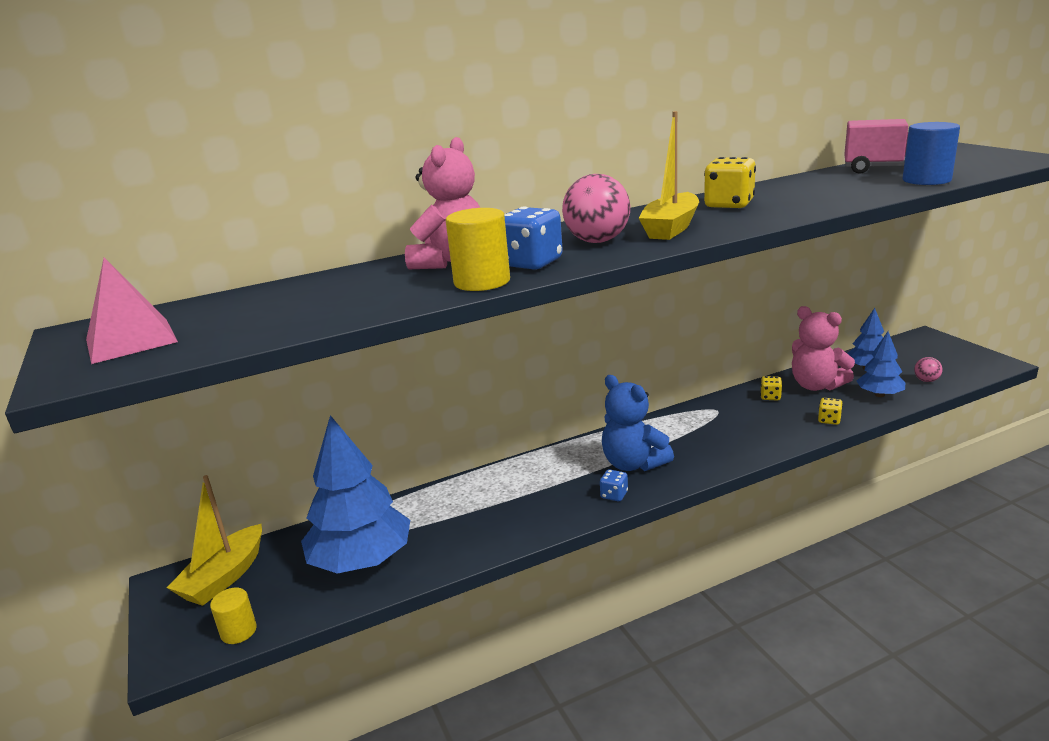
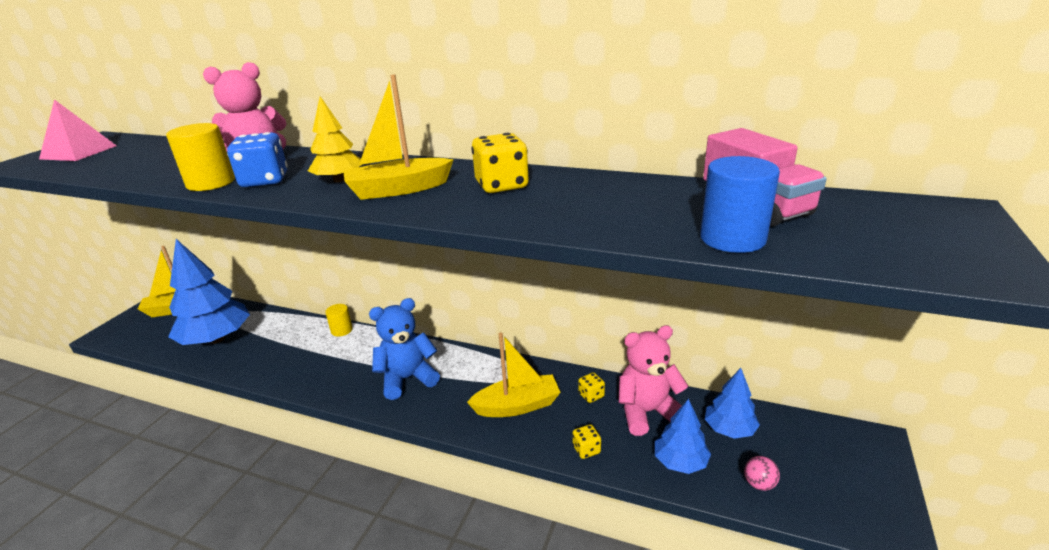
camera: 45 degrees right, 5 degrees up
(238, 631) = (133, 340): yellow cylinder -> yellow cylinder (341, 330)
(597, 241) = (339, 180): pink ball -> yellow tree
(614, 495) = (356, 392): blue dice -> none
(633, 464) = (407, 379): blue teddy bear -> blue teddy bear turned 60 degrees clockwise
(743, 428) = (517, 406): none -> yellow boat
(816, 385) = (647, 412): pink teddy bear -> pink teddy bear turned 75 degrees clockwise

